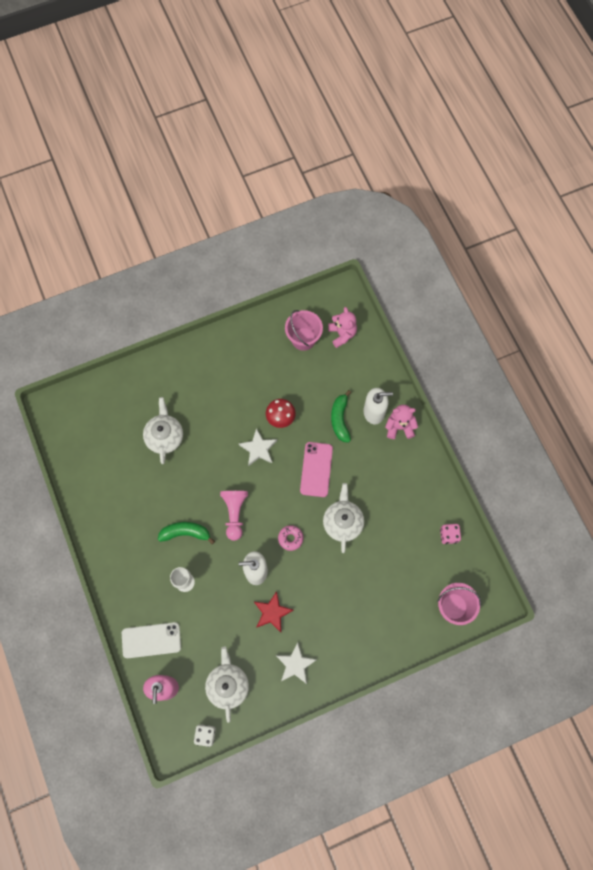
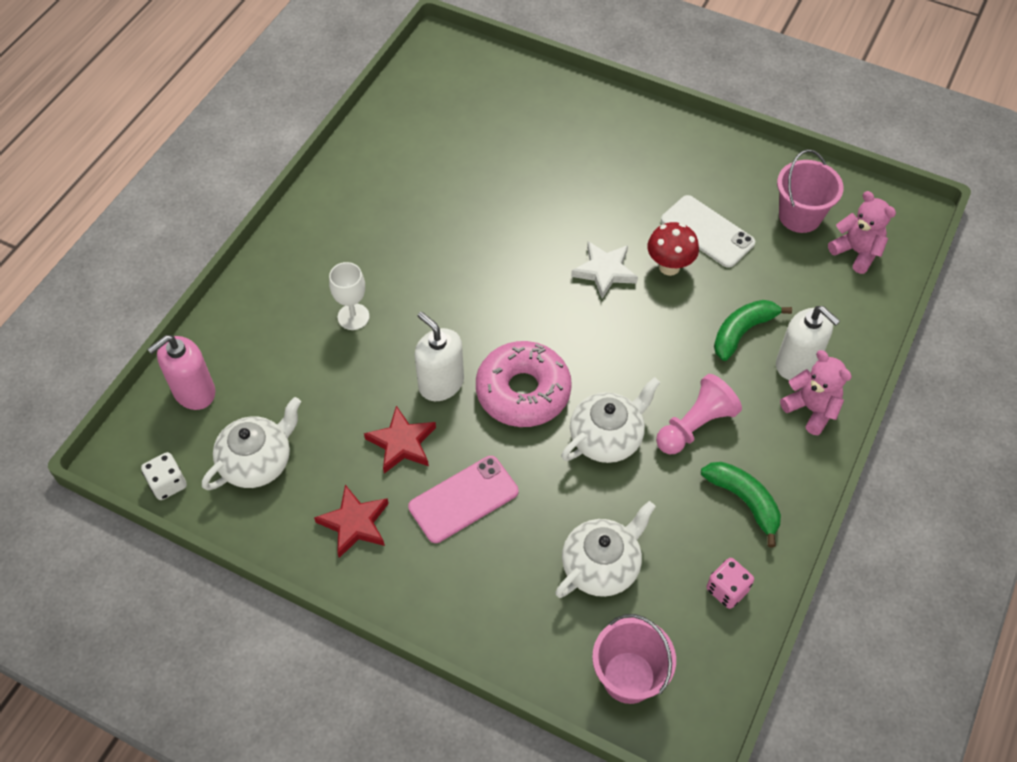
camera: 50 degrees right, 15 degrees down
(151, 640) = (246, 334): white phone -> white phone (707, 231)
(165, 436) = (518, 168): white teapot -> white teapot (602, 565)
(185, 533) = (417, 273): green banana -> green banana (744, 501)
(234, 513) = (494, 306): pink pawn -> pink pawn (695, 425)
(290, 538) = (523, 391): pink donut -> pink donut, size x2.13
(295, 664) = (355, 523): white star -> red star
(316, 469) = (646, 353): pink phone -> pink phone (463, 499)
(342, 334) = (856, 252): pink teddy bear -> pink teddy bear turned 75 degrees counterclockwise

